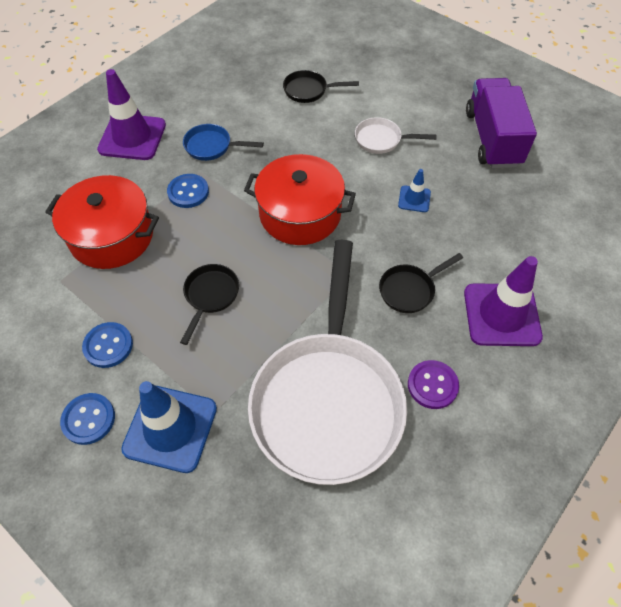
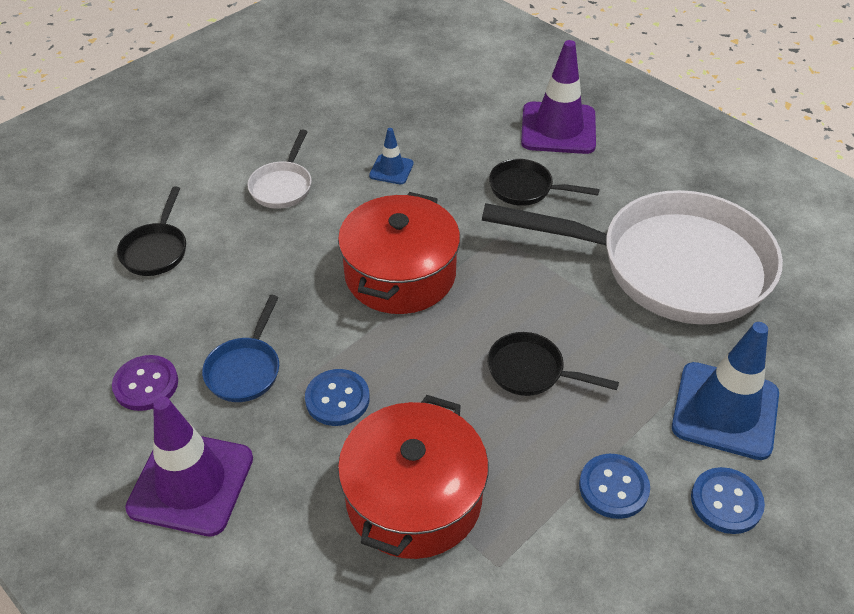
camera: 85 degrees left, 10 degrees down
(410, 290) = (526, 189): black pan -> black pan turned 135 degrees clockwise
(432, 385) = (644, 187): purple button -> purple button (146, 384)
(492, 138) = (306, 96): purple truck -> none

